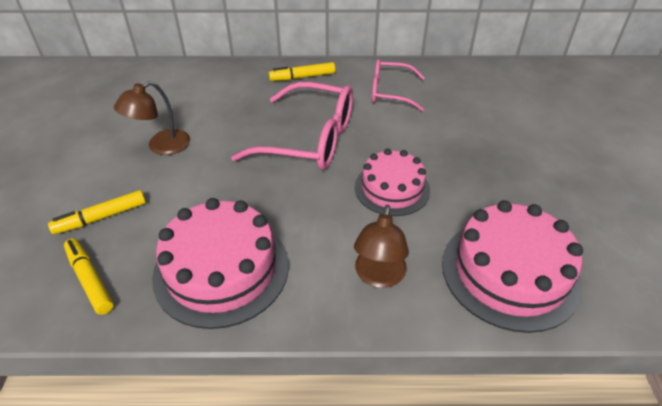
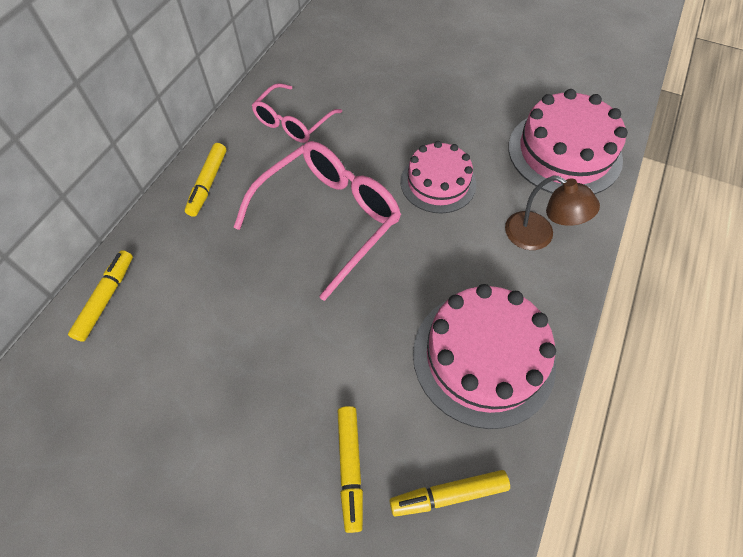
camera: 65 degrees left, 15 degrees up
(161, 146) = (250, 371): brown lamp -> none
(191, 74) = (106, 298): none -> yellow marker

